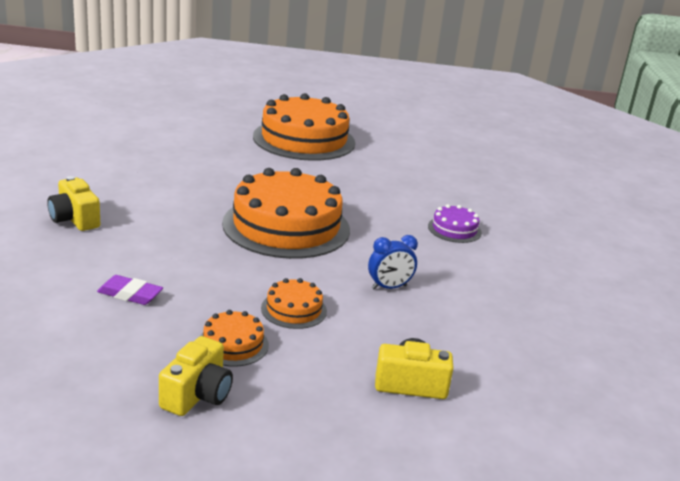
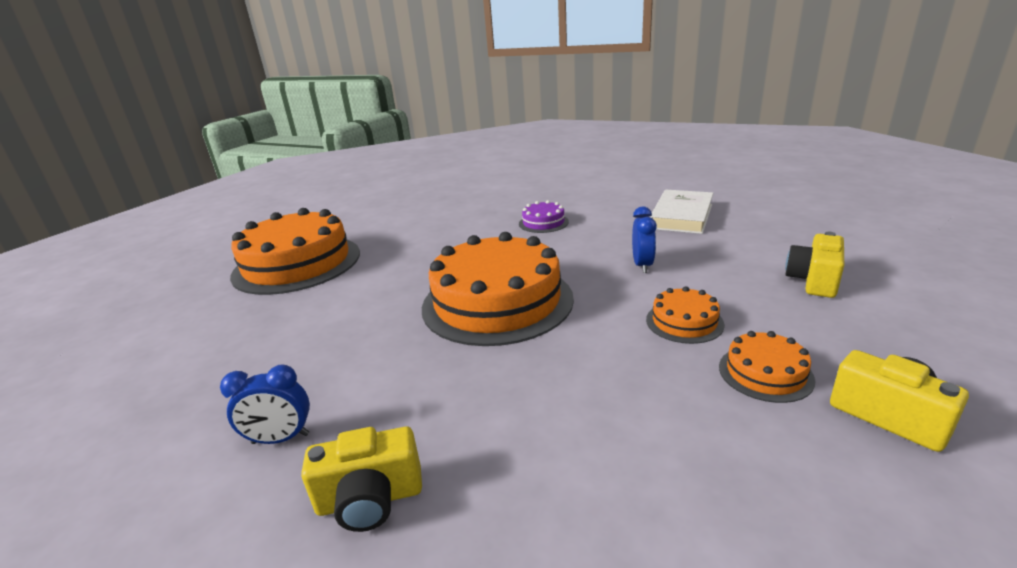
camera: 60 degrees left, 0 degrees up
(111, 186) = (280, 439): none -> blue clock
(130, 294) = (641, 452): purple eraser -> none
(531, 308) = (682, 216): none -> white book

